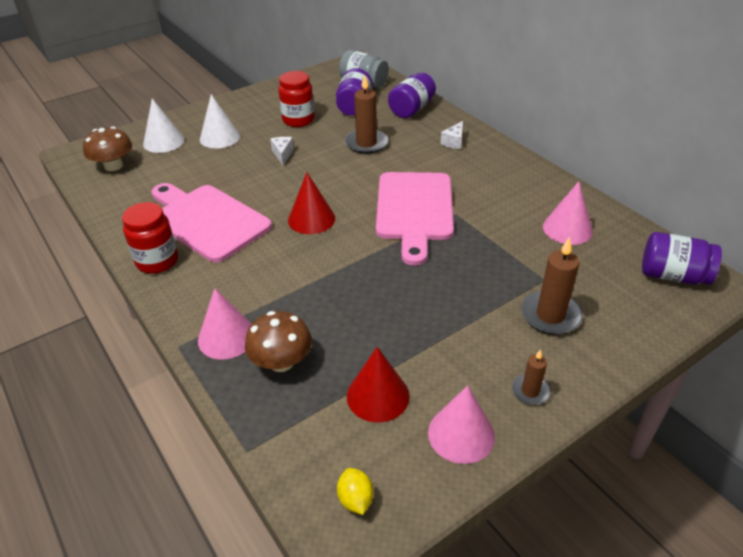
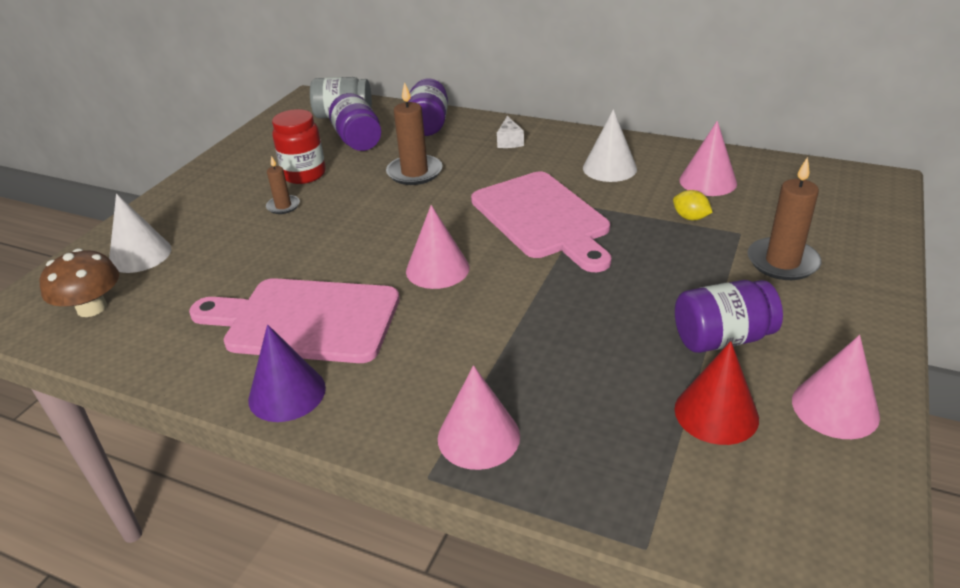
camera: 30 degrees left, 5 degrees down
(157, 261) = (287, 393): red jar -> purple cone
(219, 137) = (218, 224): white cone -> white cone (609, 168)
(281, 361) = (574, 431): brown mushroom -> none
(283, 154) = (325, 216): white cheese -> none
(311, 219) = (437, 269): red cone -> pink cone
(355, 499) = (816, 529): yellow lemon -> yellow lemon (690, 218)
(530, 391) = (845, 337): brown candle -> brown candle (283, 206)
(673, 275) = (838, 187): purple jar -> purple jar (722, 338)

